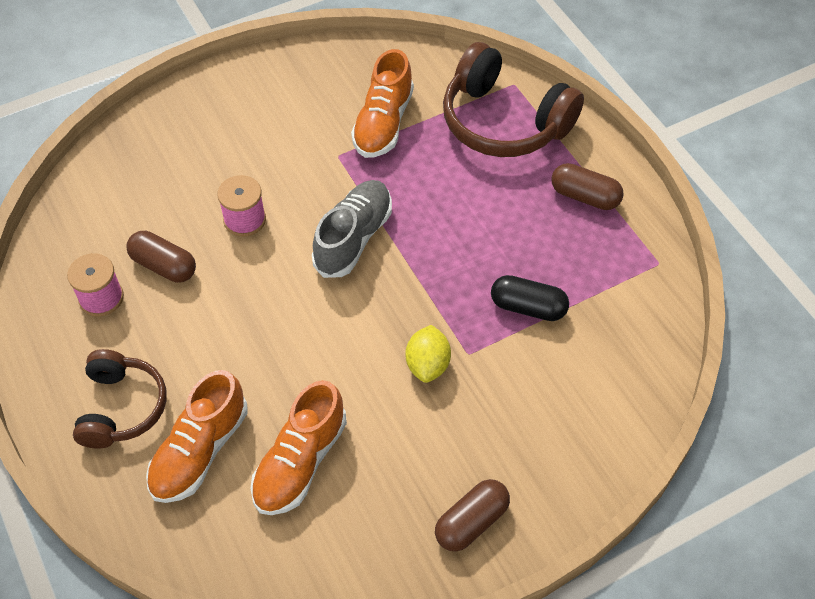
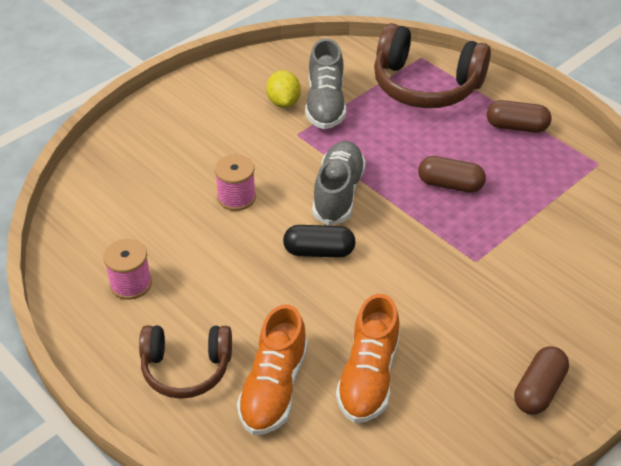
camera: 15 degrees left, 10 degrees down
(121, 407) = (186, 368): brown headphones -> brown headphones turned 105 degrees clockwise
(164, 266) = (178, 247): brown capsule -> brown capsule (450, 185)
(383, 123) = (325, 104): orange shoe -> grey shoe
(427, 365) = (445, 276): yellow lemon -> yellow lemon (283, 102)
(528, 307) = (509, 216): black capsule -> black capsule (319, 251)

